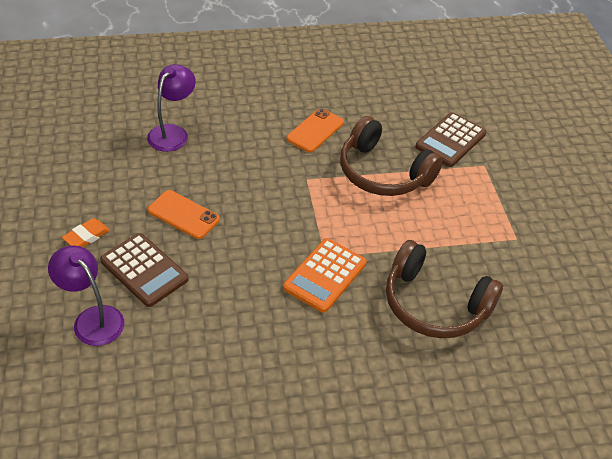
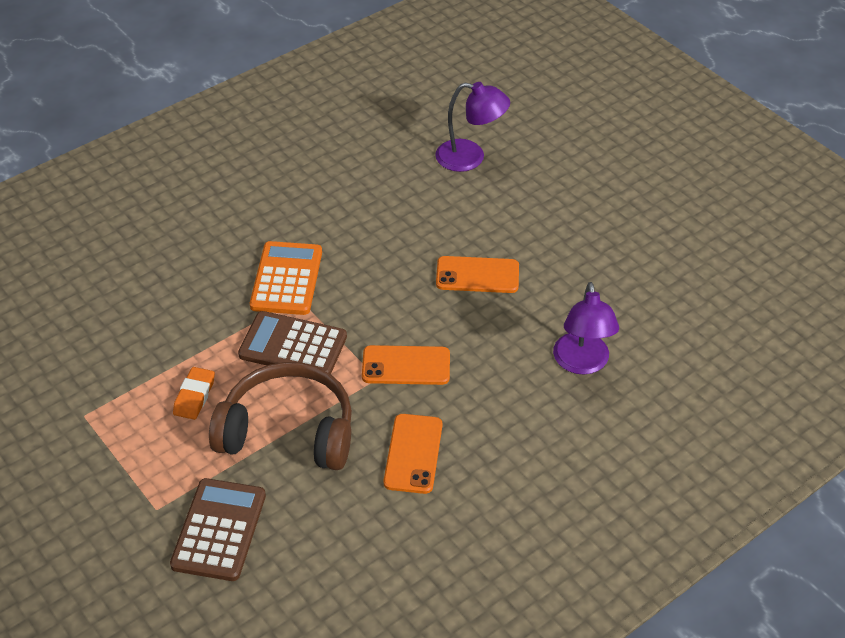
camera: 155 degrees right, 0 degrees up
(86, 236) = (548, 215): orange eraser -> orange eraser (194, 396)
(144, 270) = (465, 210): brown calculator -> brown calculator (293, 346)
(282, 178) = (406, 366): none -> orange phone
(434, 304) = (157, 299): brown headphones -> none

